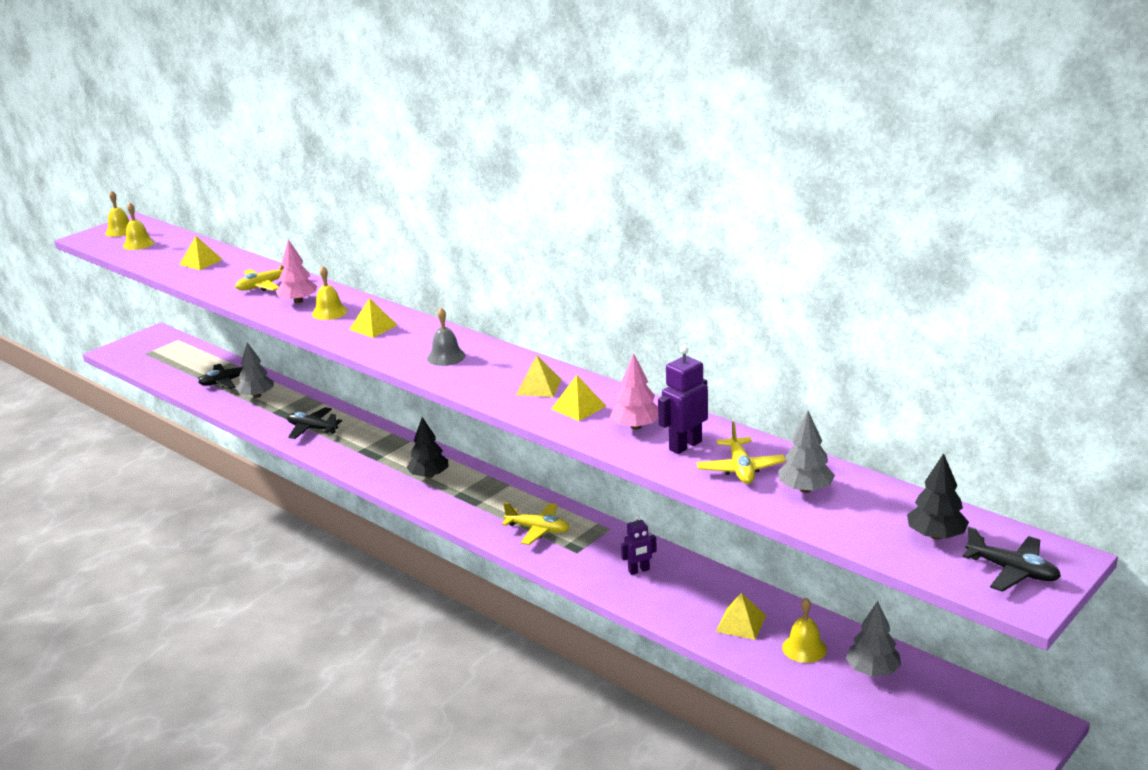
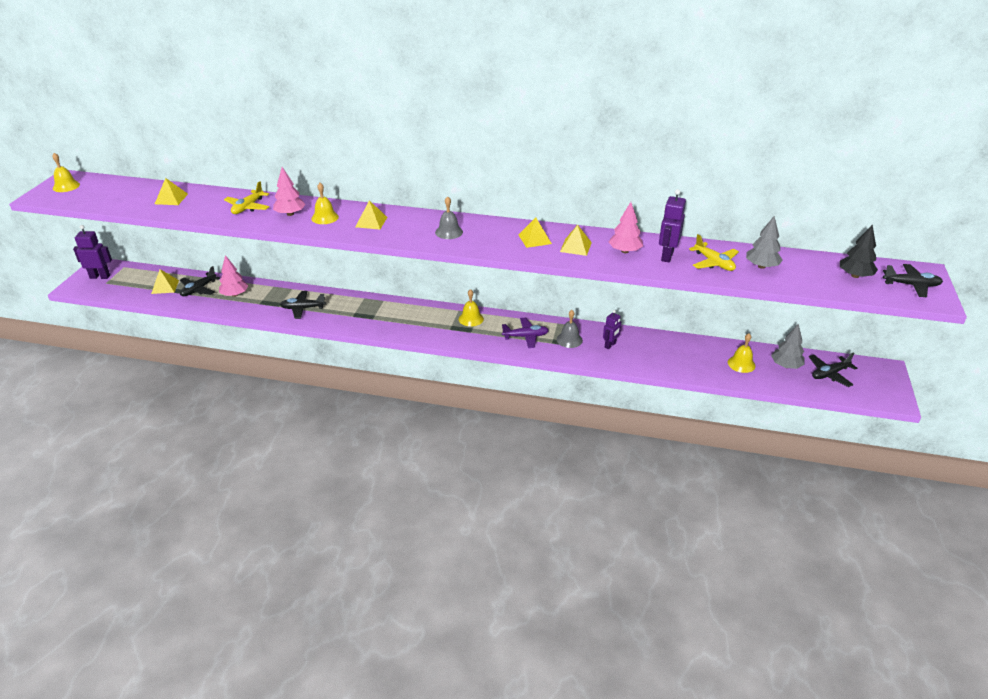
camera: 30 degrees left, 10 degrees up
(138, 244) = (96, 194): yellow bell -> yellow bell (471, 319)
(146, 345) = (100, 277): none -> purple robot
(257, 396) = (235, 295): grey tree -> pink tree
(429, 475) = (420, 320): black tree -> none
(538, 529) = (525, 336): yellow plane -> purple plane
(591, 548) = (569, 340): none -> grey bell
(741, 623) = (695, 360): yellow pyramid -> yellow pyramid (165, 287)
(932, 703) = (829, 374): none -> black plane

